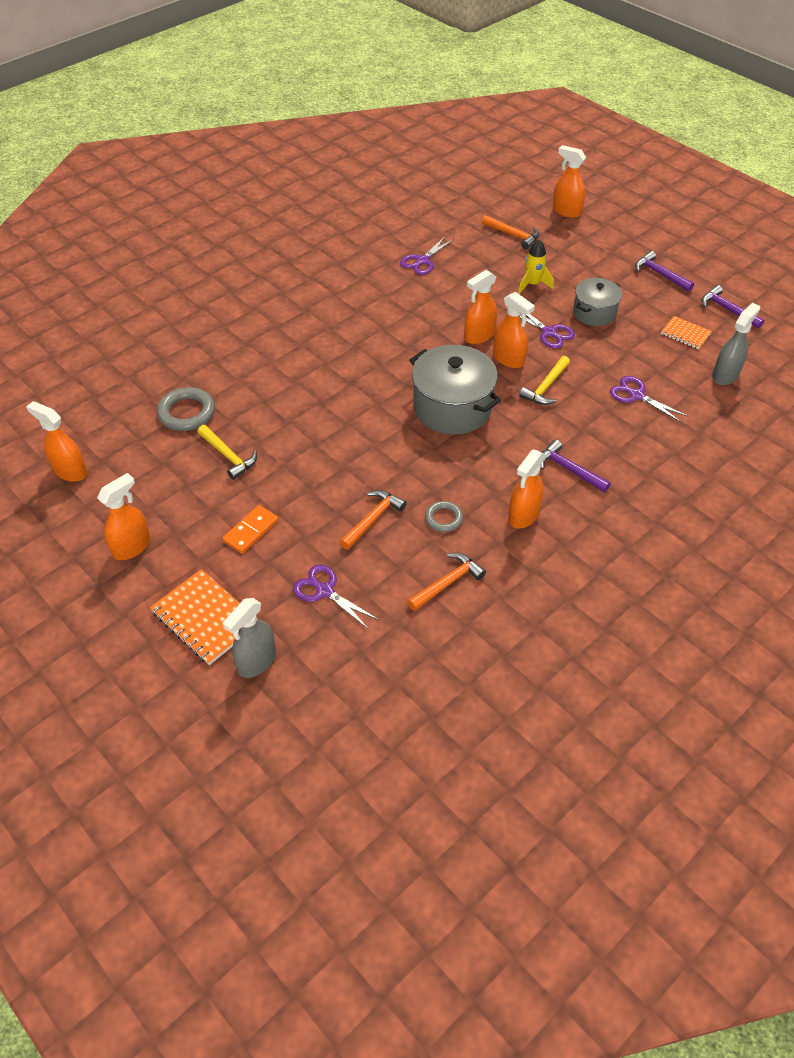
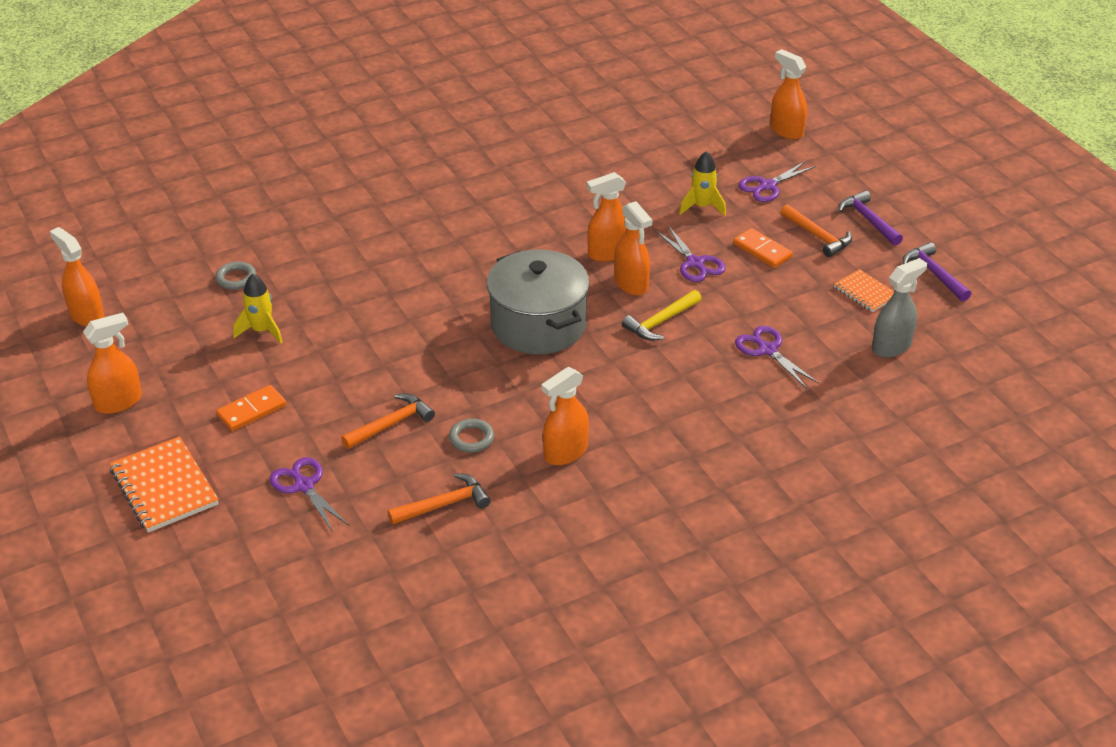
camera: 15 degrees right, 10 degrees down
(187, 413) = (236, 278): grey ring -> grey ring, size x0.60
(228, 456) = (261, 331): yellow hammer -> yellow rocket
(256, 661) = (199, 539): grey spray bottle -> none
(422, 261) = (580, 160): purple scissors -> purple scissors (767, 186)
(513, 235) = (706, 148): orange hammer -> orange hammer (818, 236)
(568, 469) = (643, 414): purple hammer -> none
(594, 313) = (762, 250): grey pot -> orange domino

